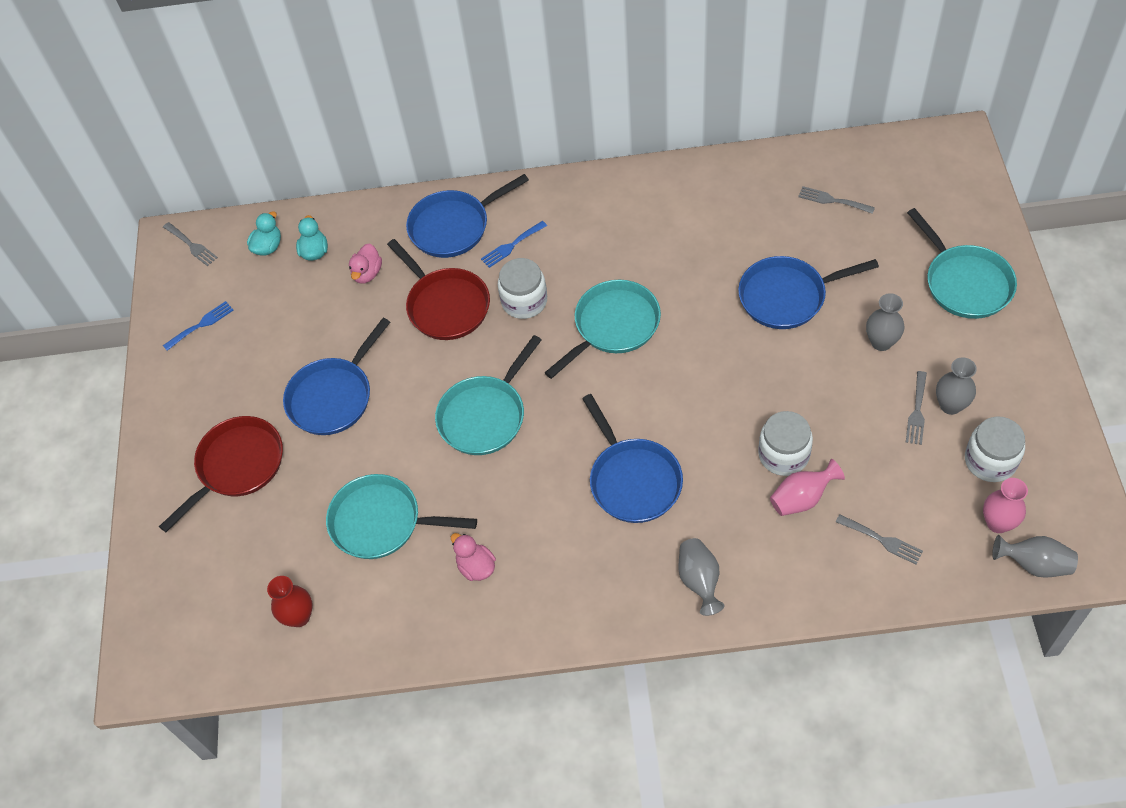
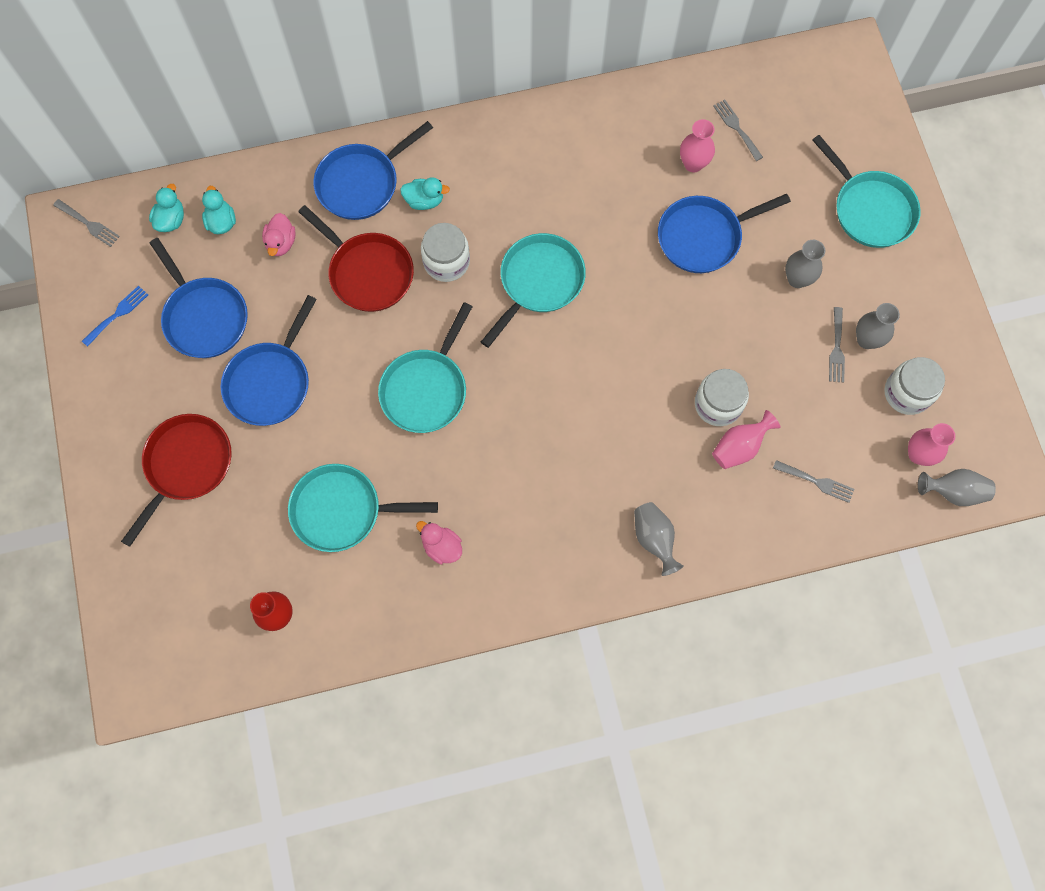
camera: 15 degrees left, 15 degrees up
(511, 246) = (424, 200): blue fork -> turquoise duck
(633, 480) = (579, 443): blue pan -> blue pan (204, 317)
(784, 230) = (693, 164): none -> pink vase
(832, 200) = (736, 128): grey fork -> grey fork turned 45 degrees clockwise

